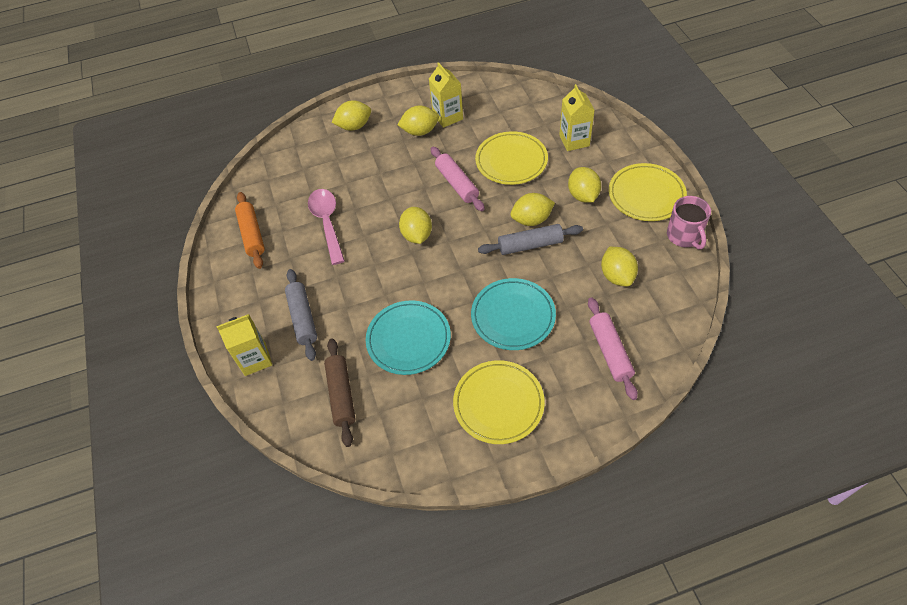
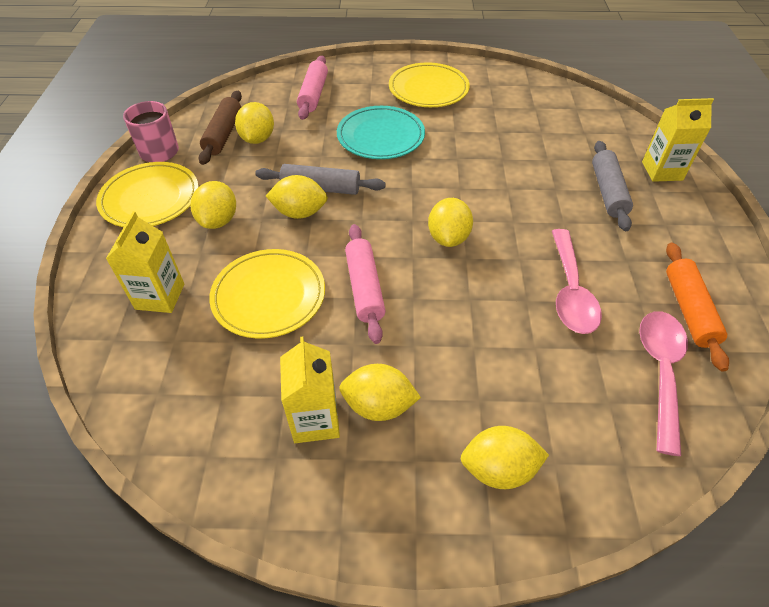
camera: 165 degrees left, 5 degrees down
(274, 192) = (660, 371): none -> pink spoon
(341, 395) = (568, 125): brown rolling pin -> brown rolling pin (223, 134)
(408, 339) = (492, 146): turquoise plate -> none

